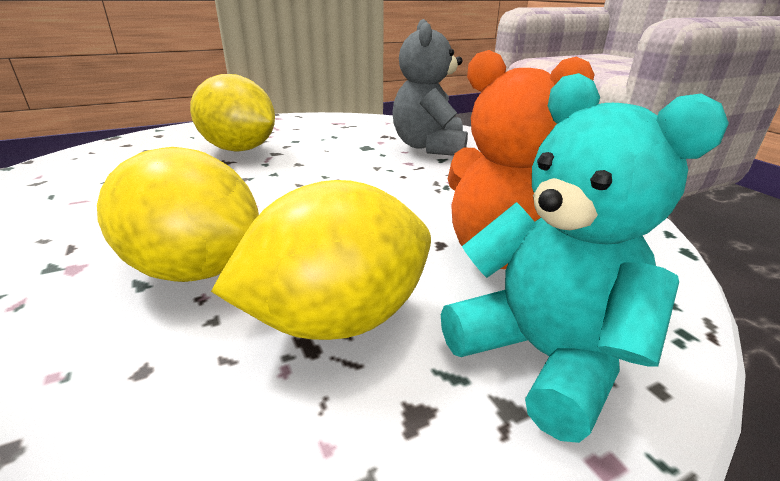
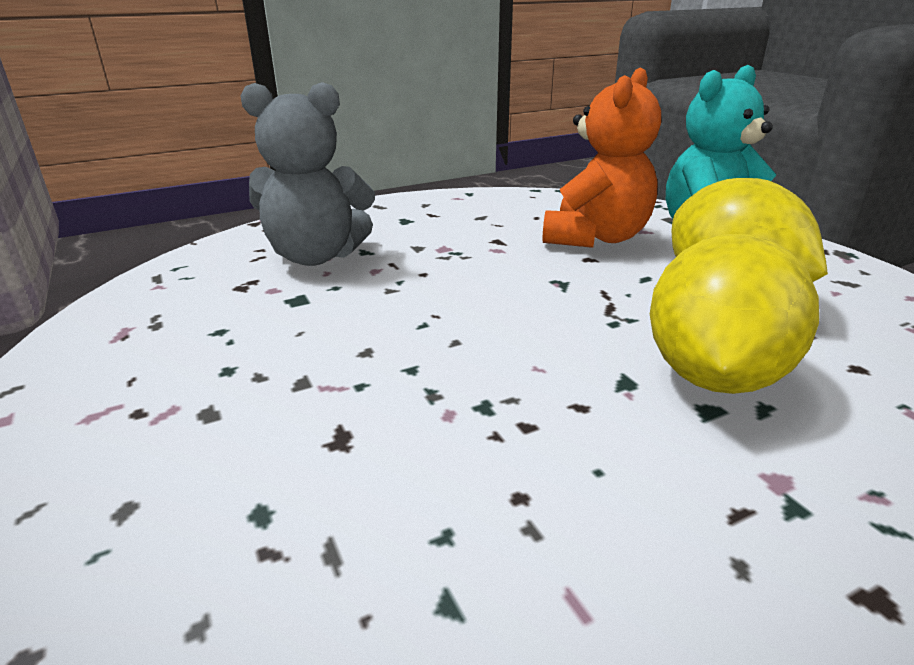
camera: 90 degrees left, 0 degrees up
(239, 149) = (266, 431): yellow lemon -> none

